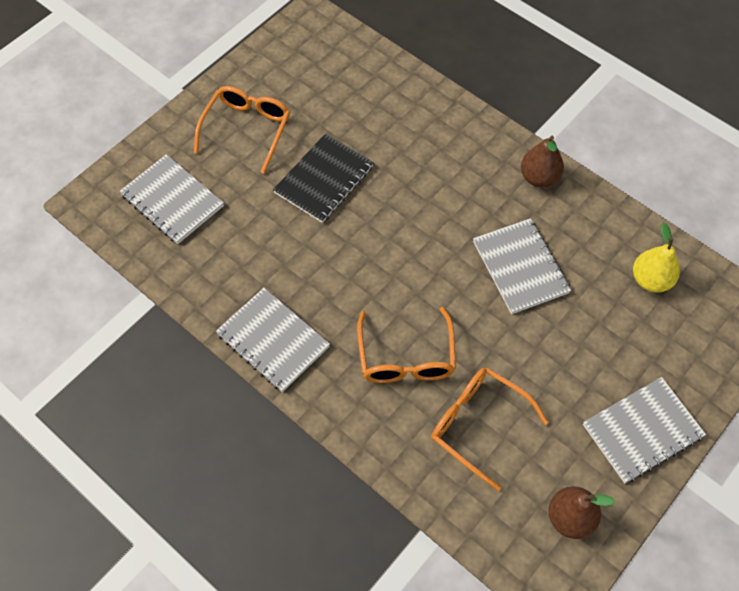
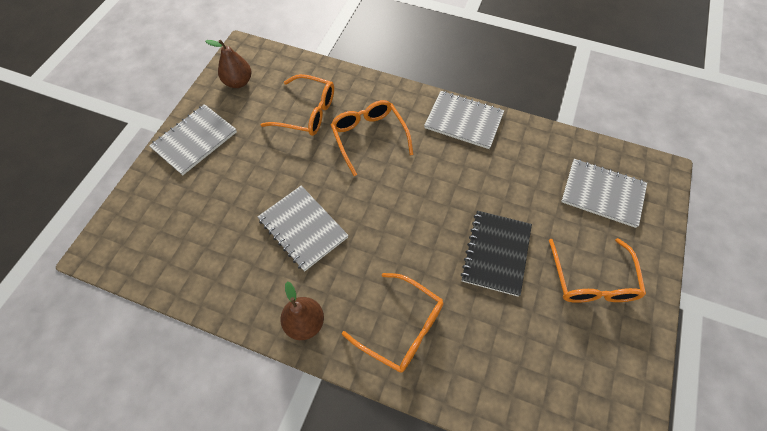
camera: 160 degrees right, 0 degrees up
(447, 147) = (402, 327): none -> orange glasses
(650, 280) = (191, 252): yellow pear -> none

